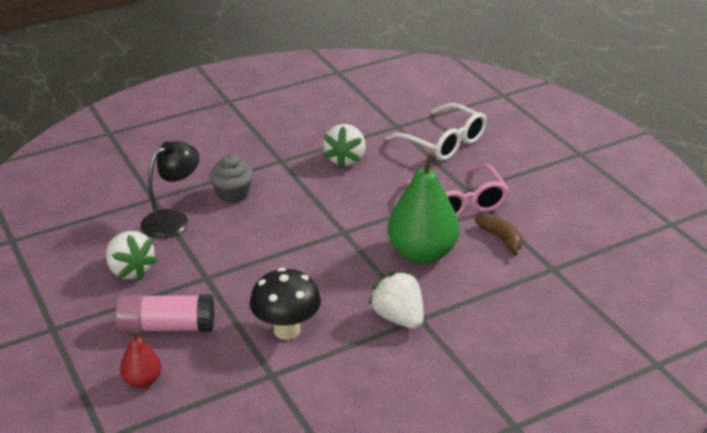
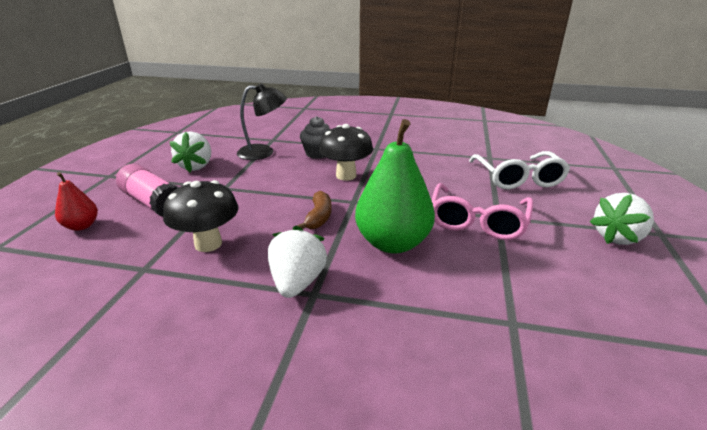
camera: 40 degrees right, 5 degrees down
(299, 208) = (346, 176): none -> black mushroom
(345, 159) = (422, 162): white strawberry -> white strawberry (617, 237)
(501, 238) = (485, 266): brown banana -> brown banana (319, 217)

